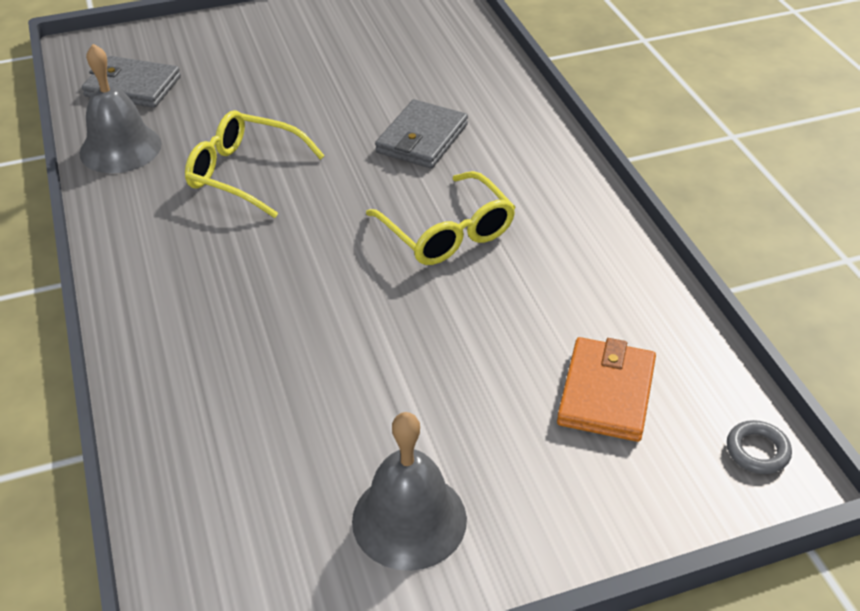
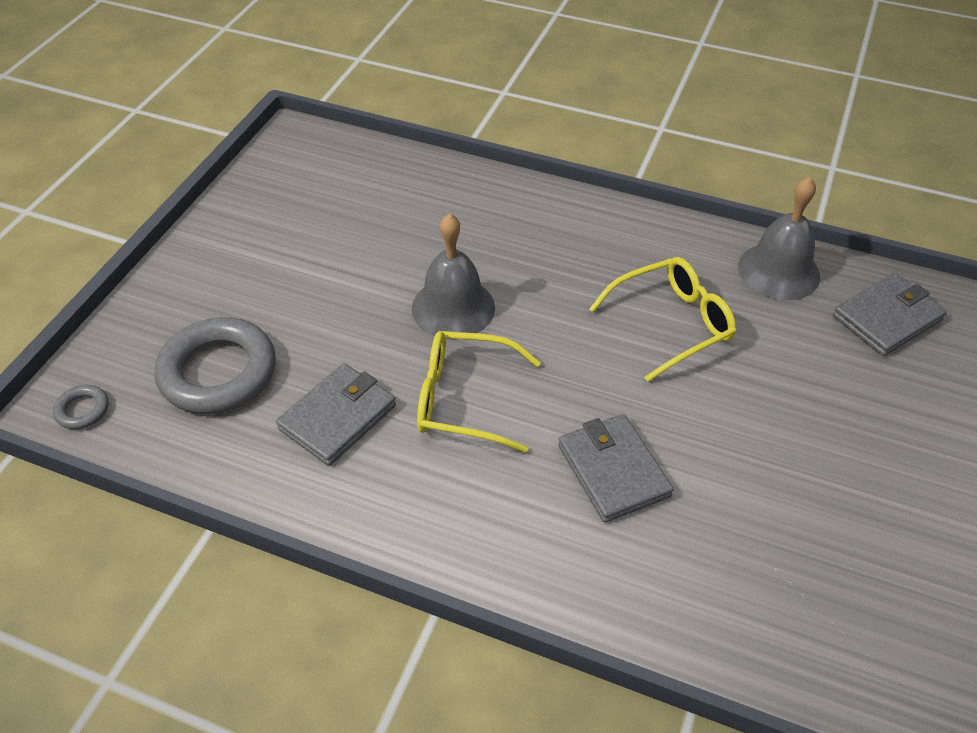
camera: 130 degrees right, 5 degrees up
(409, 519) = (262, 231): grey bell -> grey bell (453, 307)
(549, 286) = (338, 417): none -> grey wallet
(606, 393) = (218, 372): orange wallet -> grey ring

